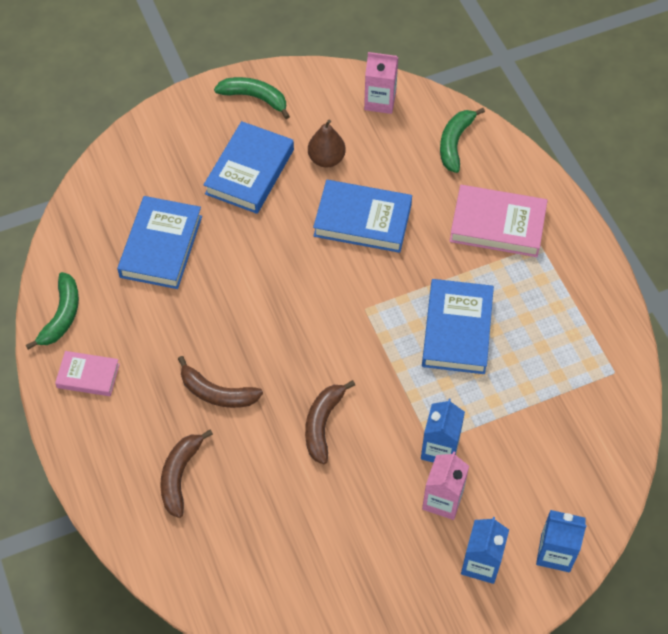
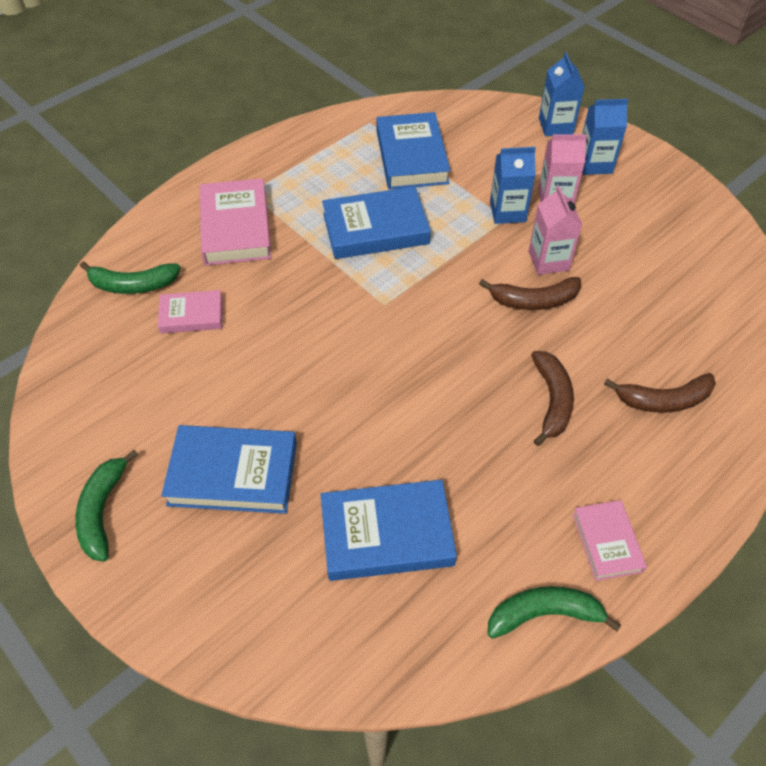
camera: 110 degrees left, 5 degrees down
(326, 159) = (189, 397): brown pear -> none
(362, 220) = (269, 337): blue book -> blue book (412, 156)
(380, 101) = (82, 369): pink carton -> pink carton (548, 260)
(407, 175) = (191, 315): none -> pink book

